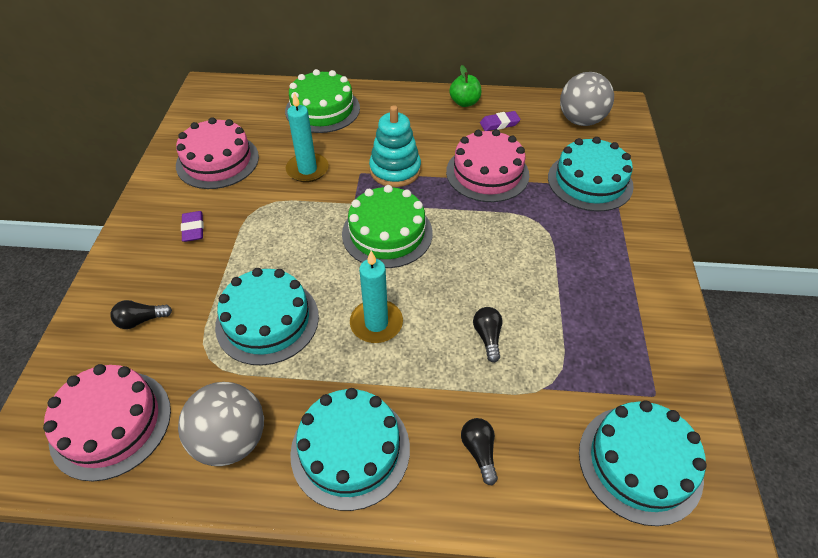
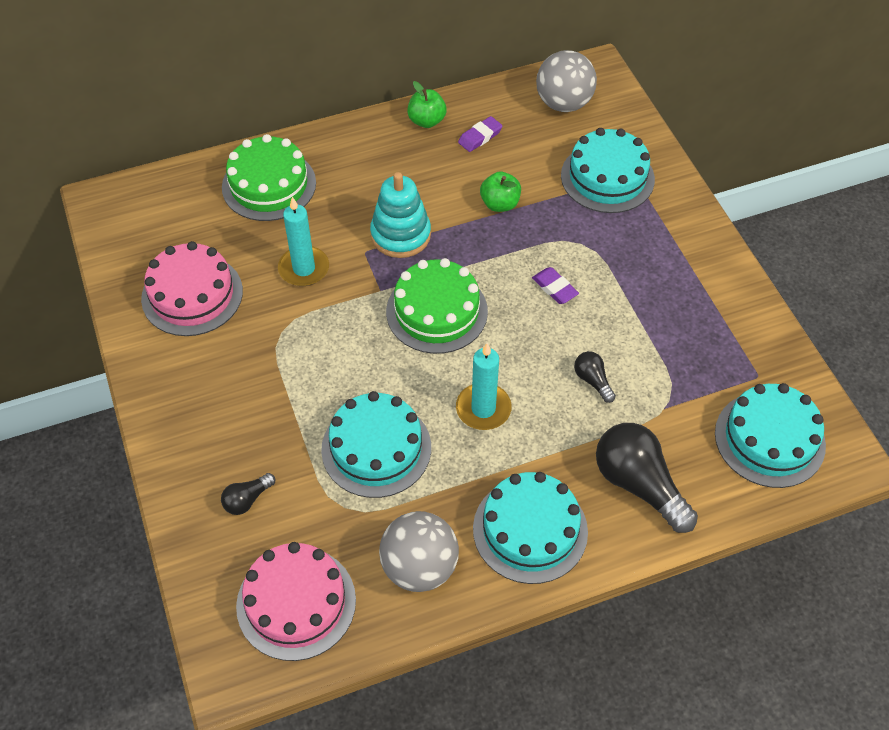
camera: 25 degrees left, 5 degrees up
(193, 229) = (226, 384): purple eraser -> purple eraser (554, 288)
(479, 451) = (639, 484): black light bulb -> black light bulb, size x2.07
(487, 173) = (500, 204): pink cake -> green apple

